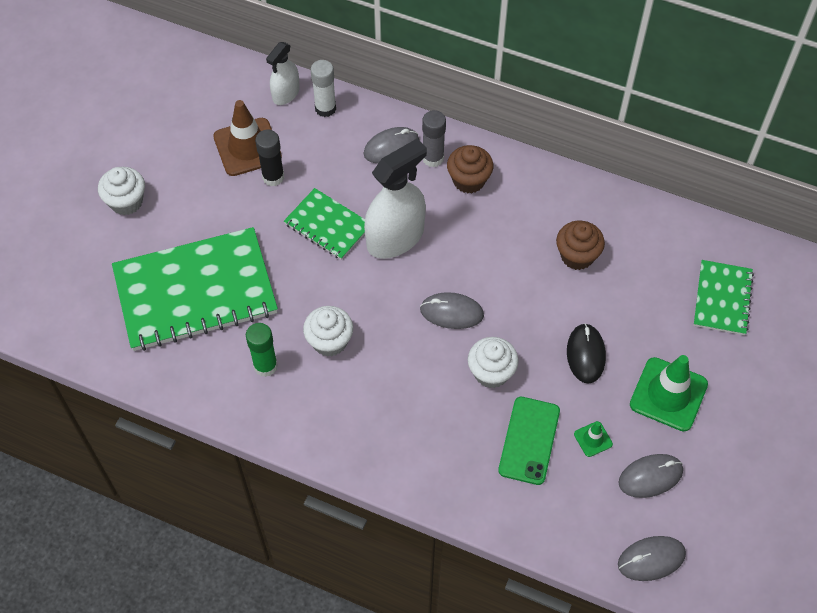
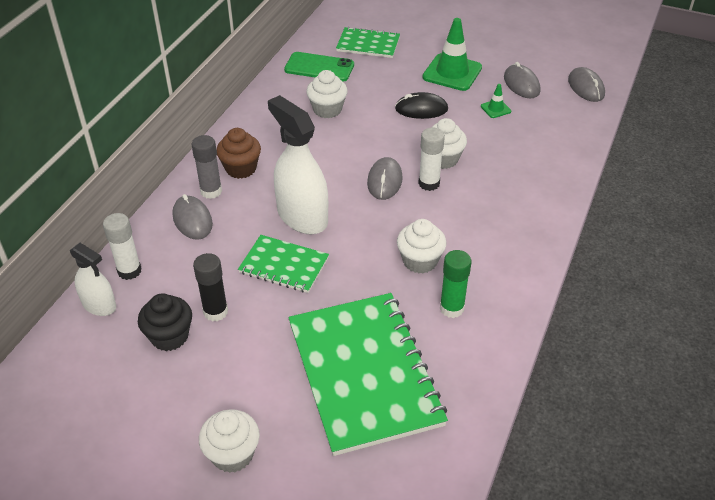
camera: 90 degrees left, 15 degrees down
(247, 147) = (169, 336): brown traffic cone -> black cupcake
(327, 225) = (284, 265): green notebook -> green notebook turned 75 degrees clockwise
(448, 355) = (429, 183): none -> white glue stick
(529, 440) = (502, 140): green phone -> green phone (319, 67)
(577, 256) = (327, 110): brown cupcake -> white cupcake

